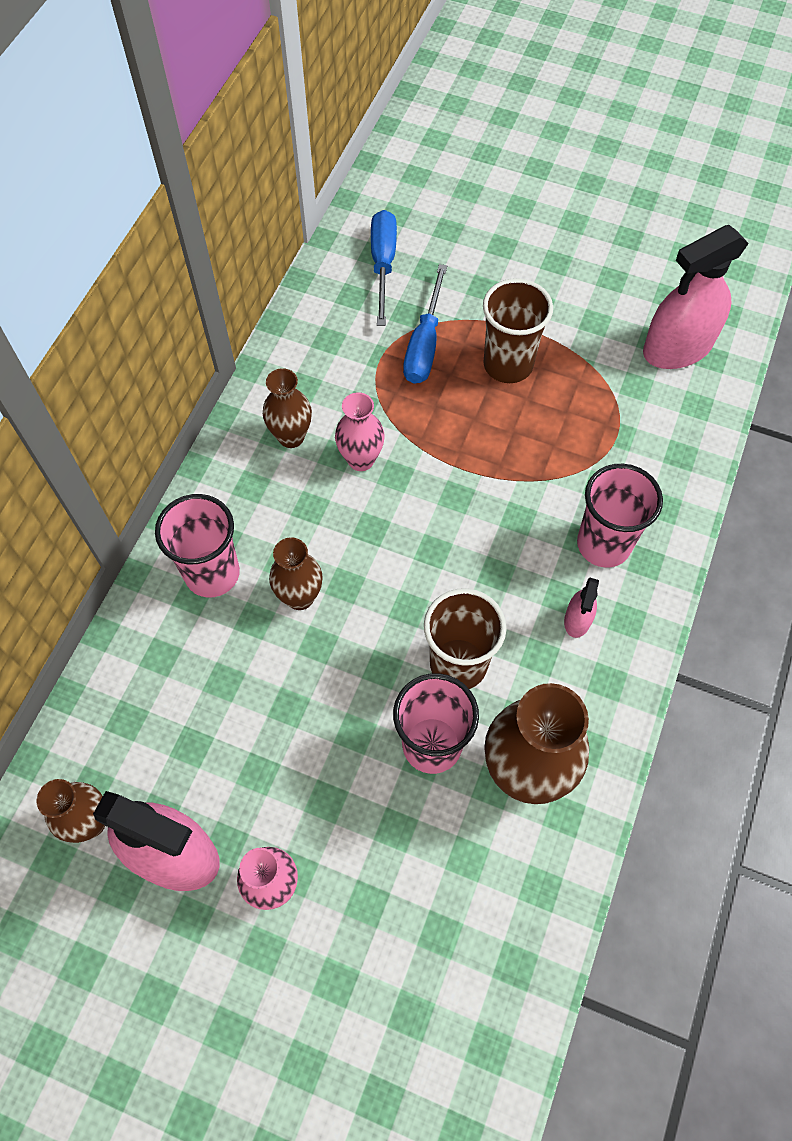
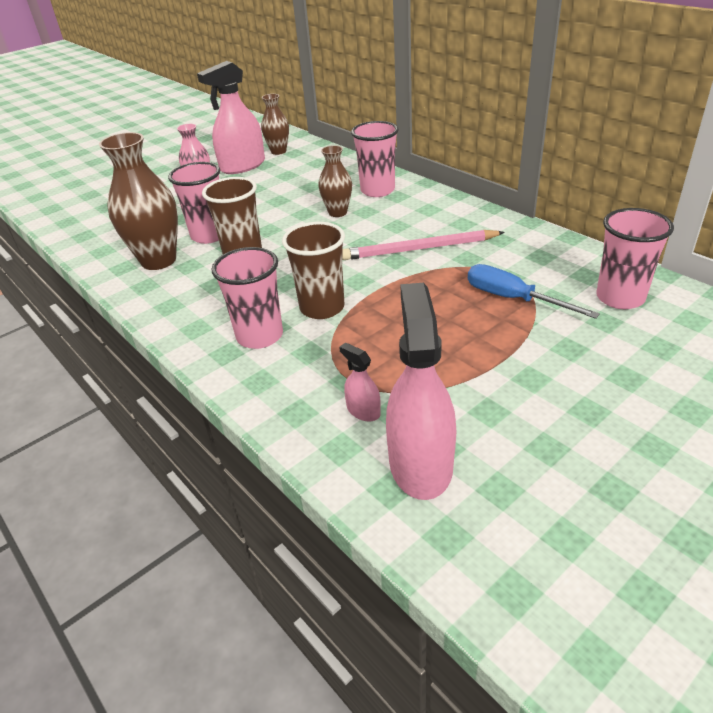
camera: 120 degrees right, 25 degrees down
(291, 437) = (457, 227): brown vase -> none
(361, 460) = (419, 249): pink vase -> pink pencil
(383, 264) = (620, 298): blue screwdriver -> pink cup
(508, 365) = (465, 337): brown cup -> brown cup (322, 308)
(577, 620) = (219, 306): pink spray bottle -> pink spray bottle (363, 411)

